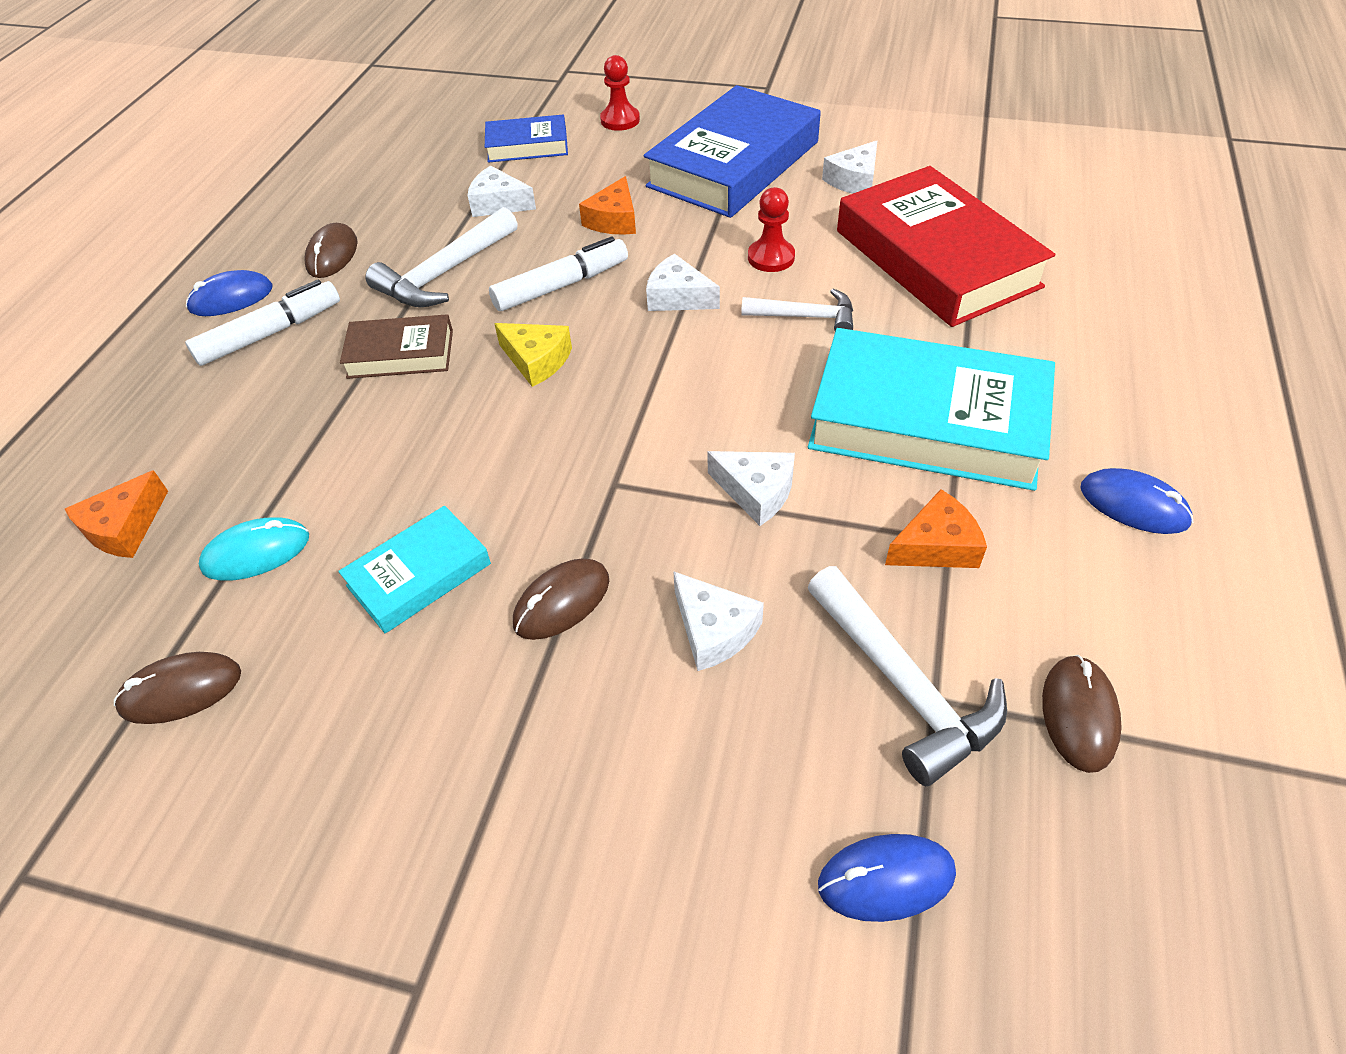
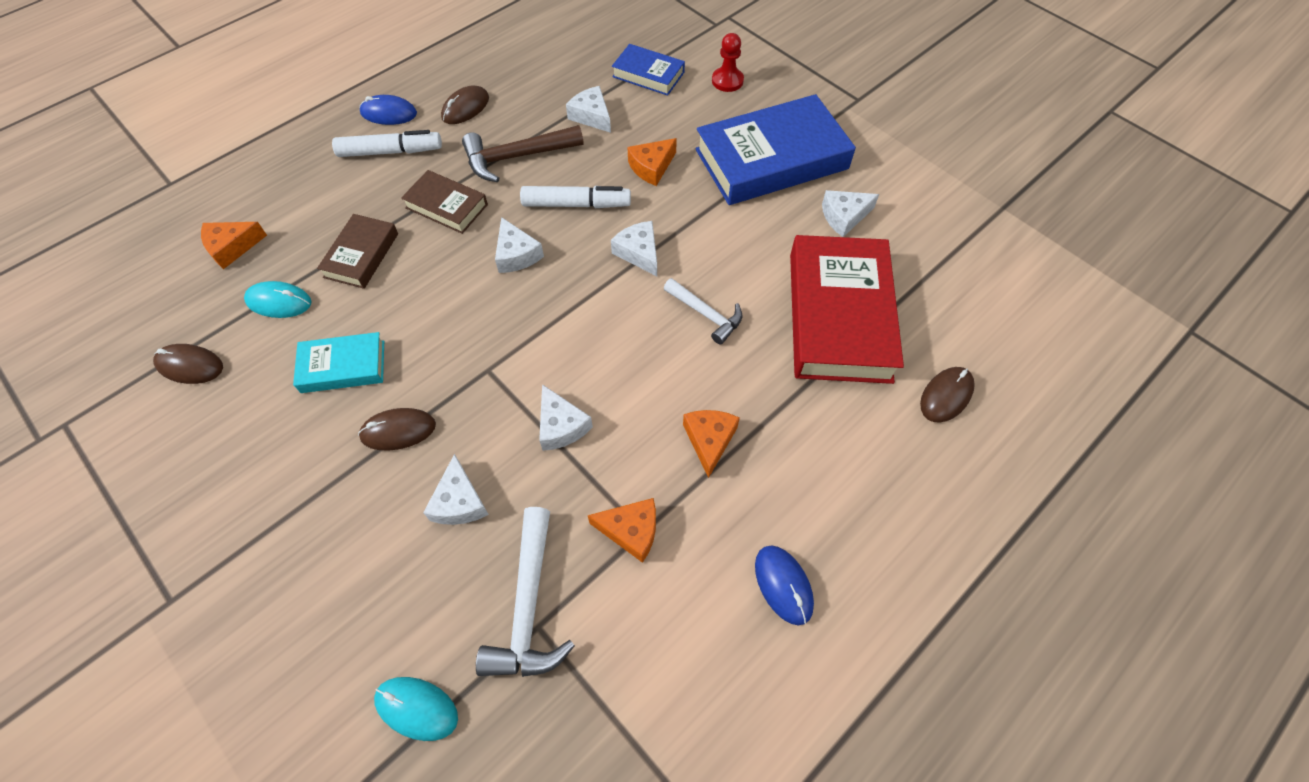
camera: 30 degrees right, 10 degrees up
(331, 450) = (361, 255): none -> brown book
(445, 273) = (517, 157): white hammer -> brown hammer
(537, 360) = (516, 254): yellow cheese -> white cheese
(771, 257) = (726, 253): red pawn -> none
(886, 879) = (416, 708): blue mouse -> turquoise mouse
(927, 421) = (709, 440): turquoise book -> orange cheese
(1079, 714) = (607, 694): brown mouse -> brown mouse (946, 395)

